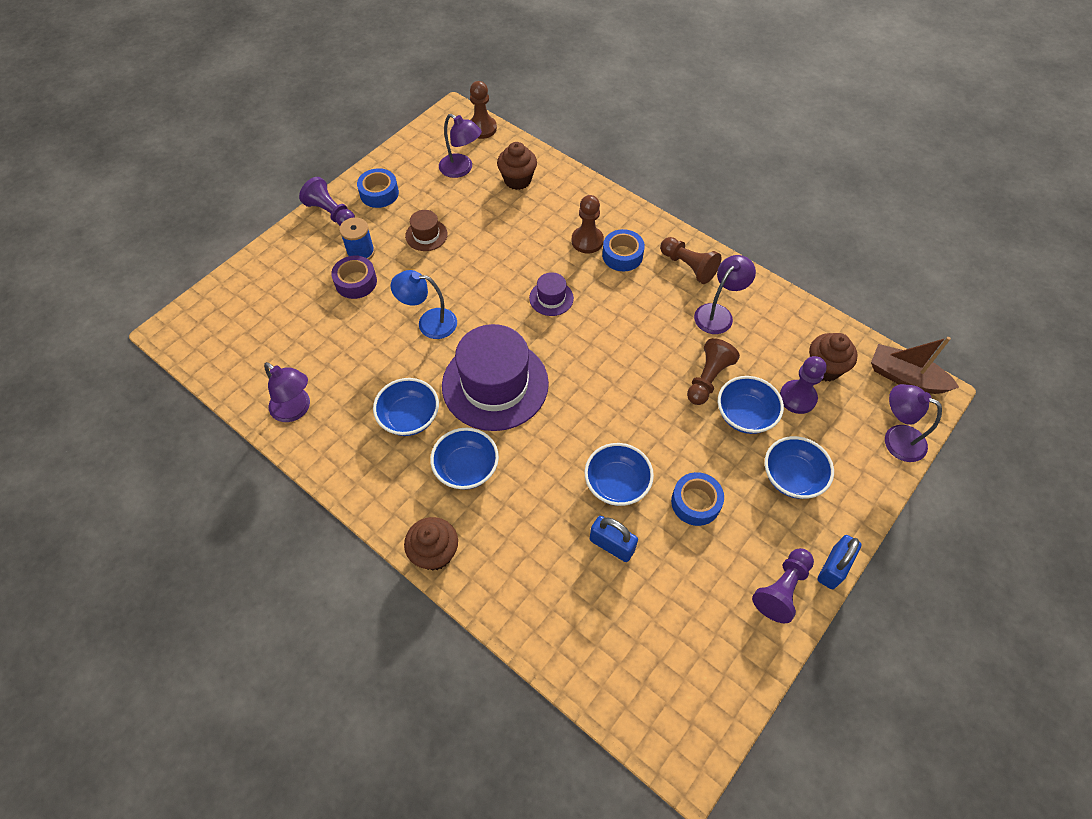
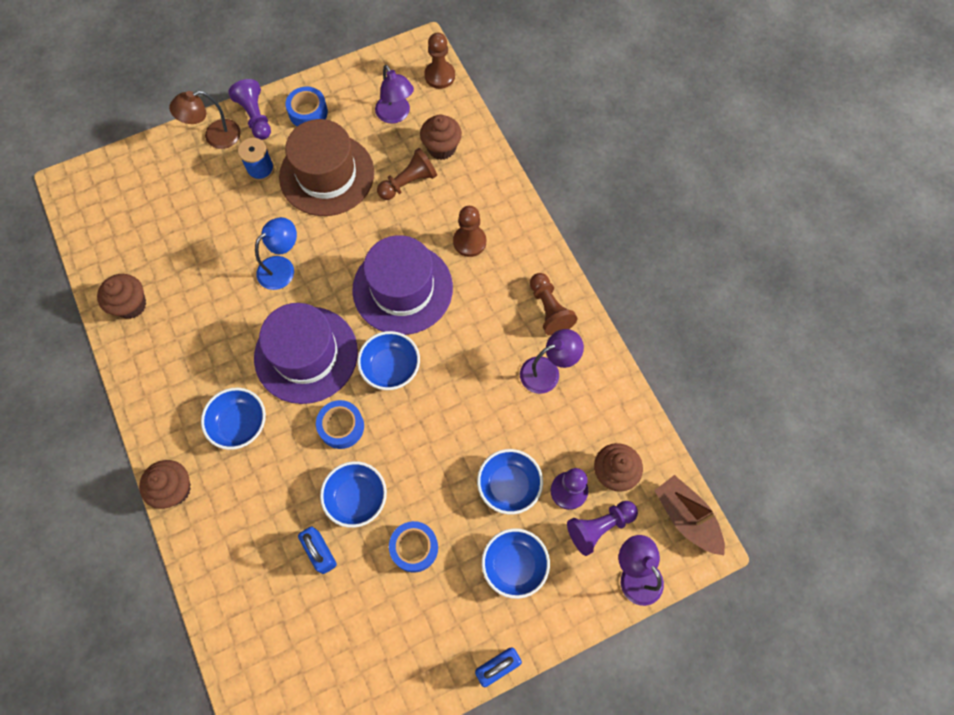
camera: 25 degrees right, 10 degrees up
(296, 410) = (131, 305): purple lamp -> brown cupcake
(300, 241) = (215, 136): none -> brown lamp
(356, 282) = (241, 199): purple tape -> none
(409, 417) = (218, 354): blue bowl -> blue bowl (391, 367)
(426, 235) = (327, 175): brown hat -> brown hat, size x2.25
(429, 322) = (282, 267): blue lamp -> blue lamp turned 105 degrees clockwise
(551, 298) = (402, 288): purple hat -> purple hat, size x2.25
(622, 255) = (493, 271): blue tape -> blue tape (341, 426)
(708, 379) = (497, 434): brown pawn -> brown pawn (408, 183)
(782, 589) = (440, 663): purple pawn -> purple pawn (599, 527)

